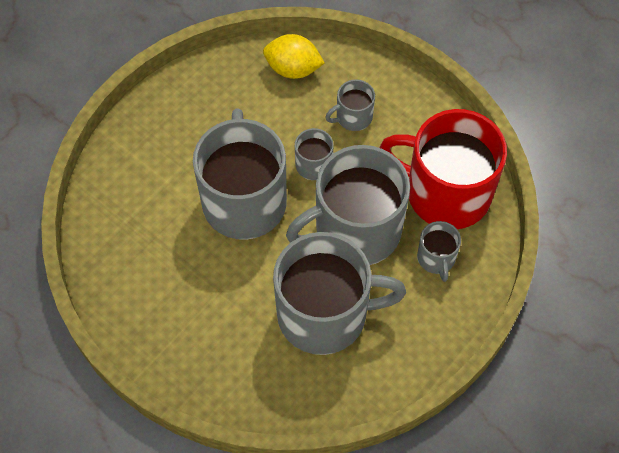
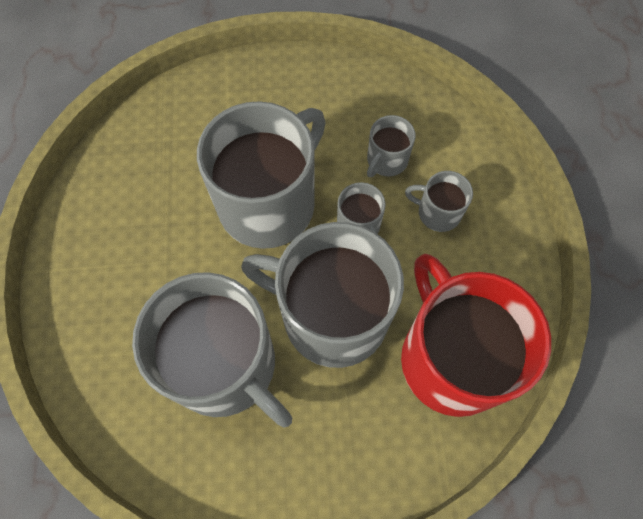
camera: 45 degrees right, 5 degrees up
(293, 69) = (429, 128): yellow lemon -> none
(436, 258) = (377, 412): grey mug -> grey mug (386, 160)

